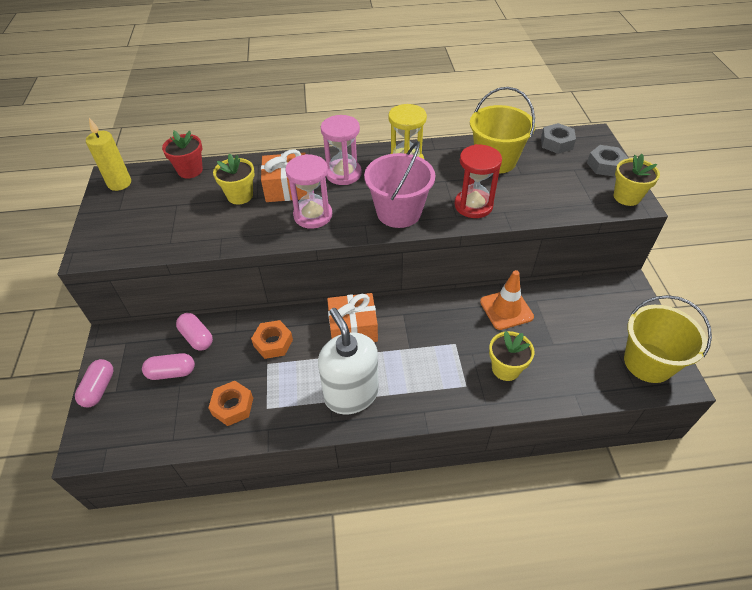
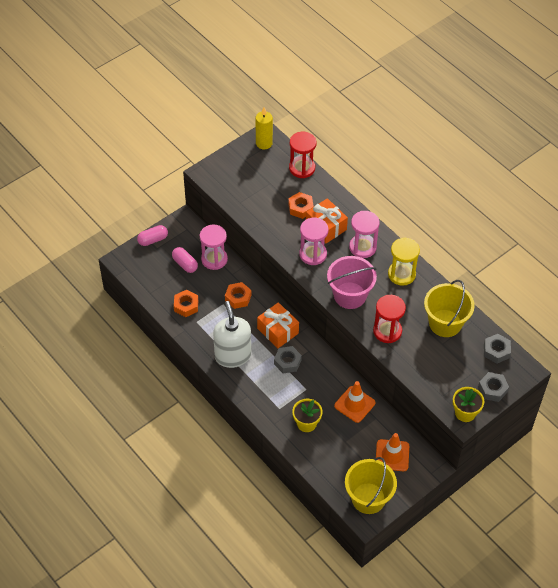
camera: 55 degrees right, 5 degrees up
(190, 170) = (302, 168): red flower pot -> red hourglass
(197, 337) = (214, 259): pink capsule -> pink hourglass
(240, 196) = (300, 208): yellow flower pot -> orange nut
(351, 394) = (233, 355): white soap dispenser -> white soap dispenser turned 45 degrees counterclockwise
(404, 342) = (287, 362): none -> grey nut
(596, 311) = (392, 455): none -> orange traffic cone

